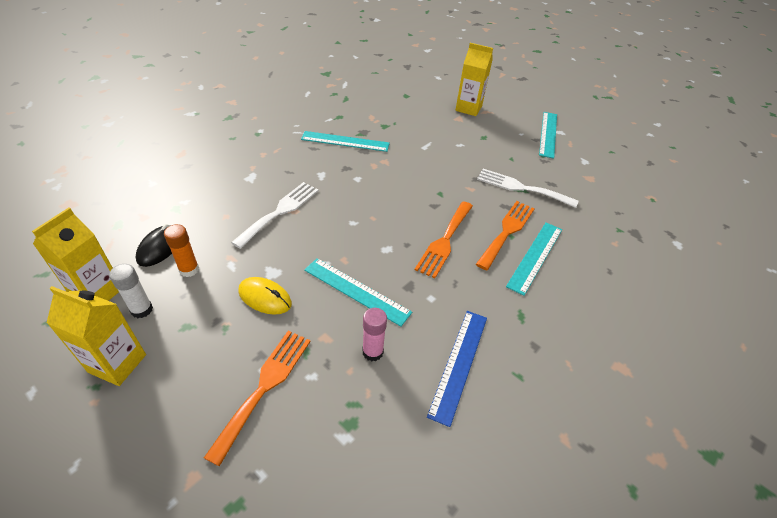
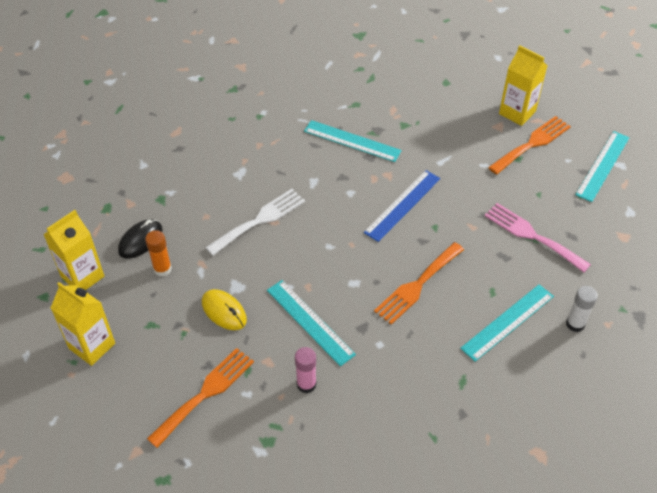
camera: 20 degrees right, 5 degrees up
(142, 310) = (117, 301): white glue stick -> white glue stick (575, 324)
(459, 364) = (381, 413): blue ruler -> blue ruler (403, 205)
(507, 231) = (489, 287): orange fork -> orange fork (532, 144)
(521, 188) = (532, 236): white fork -> pink fork

